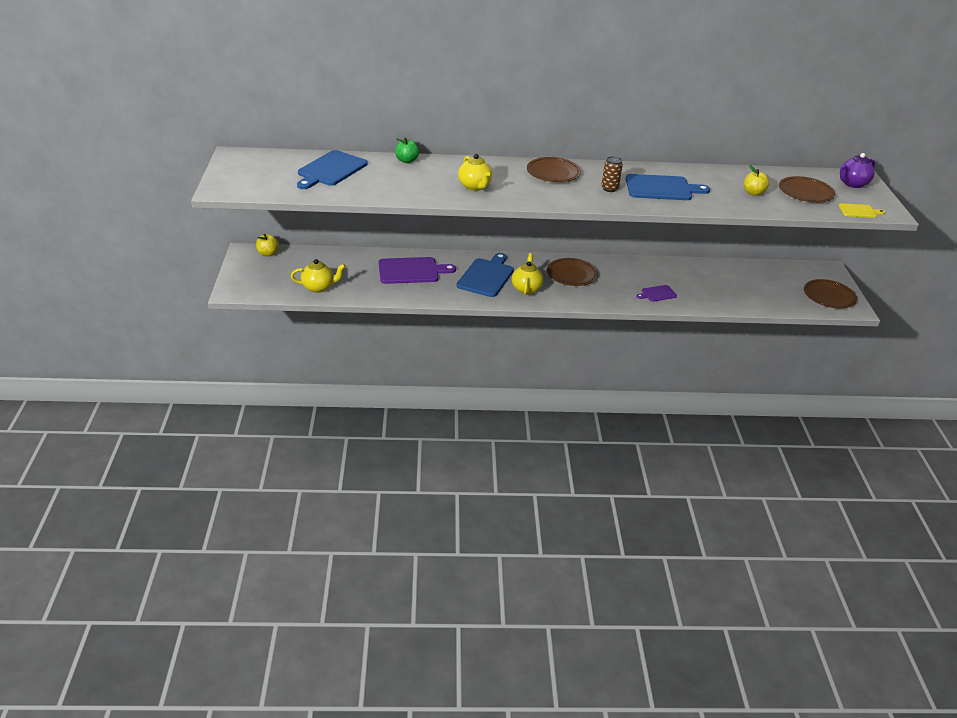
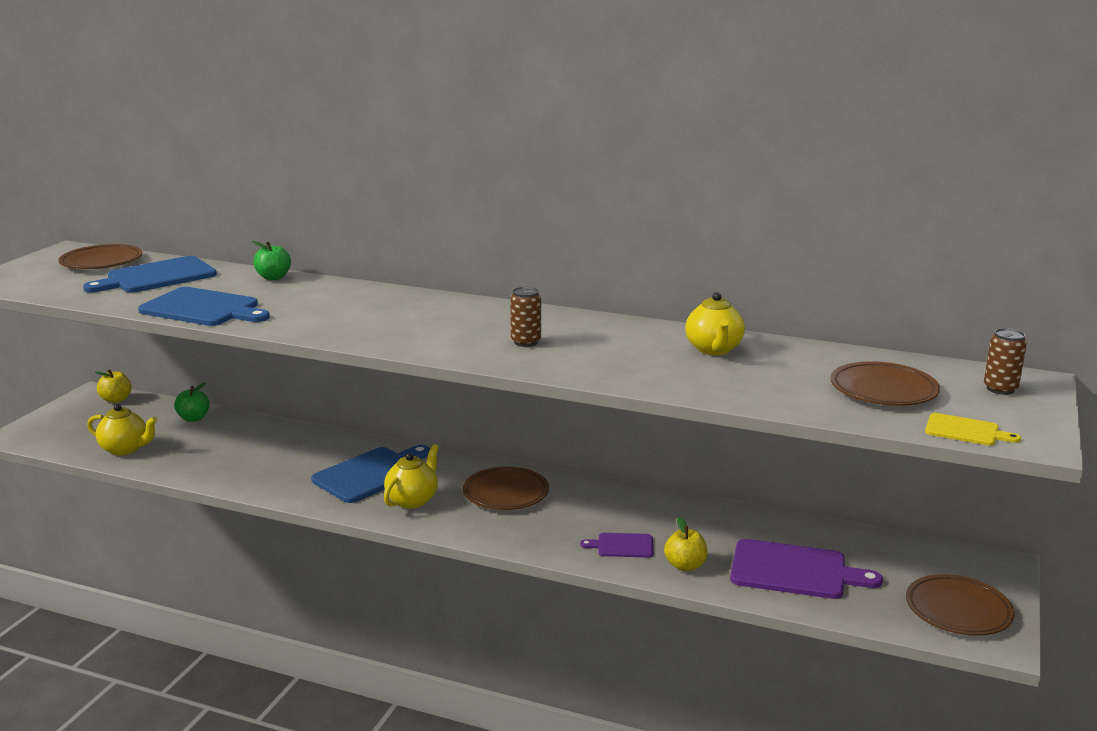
camera: 25 degrees right, 15 degrees down
(336, 258) = (193, 418): none -> green apple
(411, 271) = (273, 449): purple cutting board -> purple cutting board (794, 571)
(475, 186) = (320, 316): yellow teapot -> yellow teapot (714, 350)
(553, 173) = (464, 313): brown plate -> brown plate (101, 262)
(661, 188) = (616, 352): blue cutting board -> blue cutting board (203, 308)
(753, 193) = (778, 378): yellow apple -> yellow apple (685, 566)
(852, 184) = (1000, 389): purple teapot -> brown can

